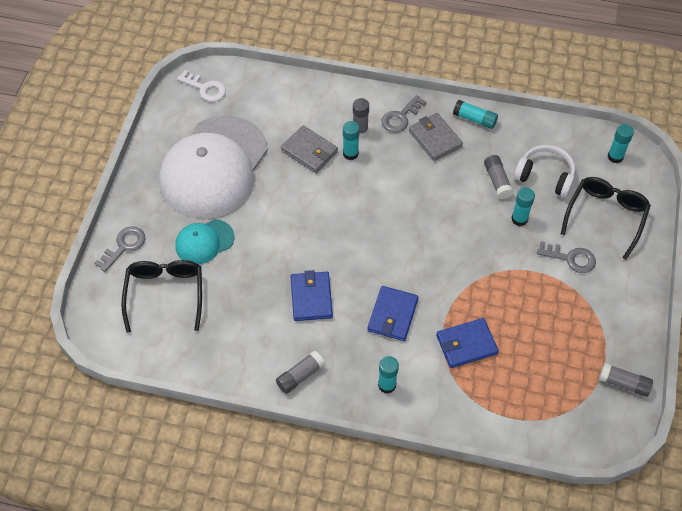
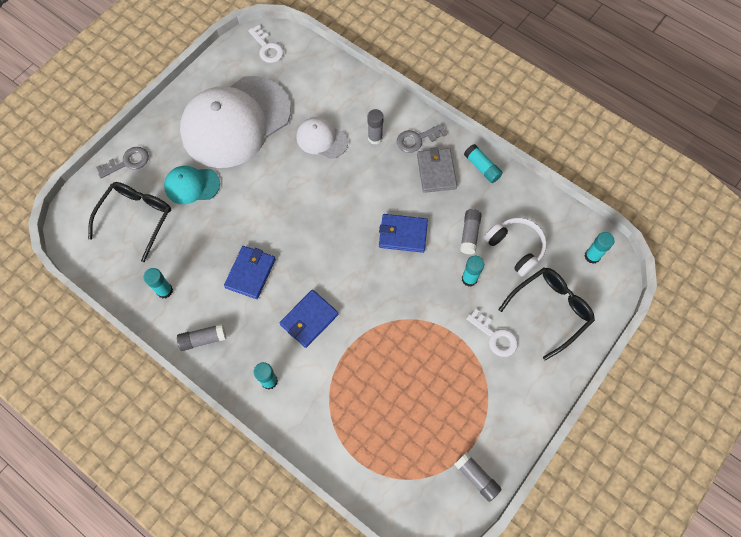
camera: 25 degrees right, 10 degrees up
(309, 151) = (321, 139): grey wallet -> white cap
(350, 153) = (355, 156): turquoise glue stick -> turquoise glue stick (164, 290)
(466, 344) = (357, 375): blue wallet -> blue wallet (403, 234)
(571, 258) = (495, 336): grey key -> white key

